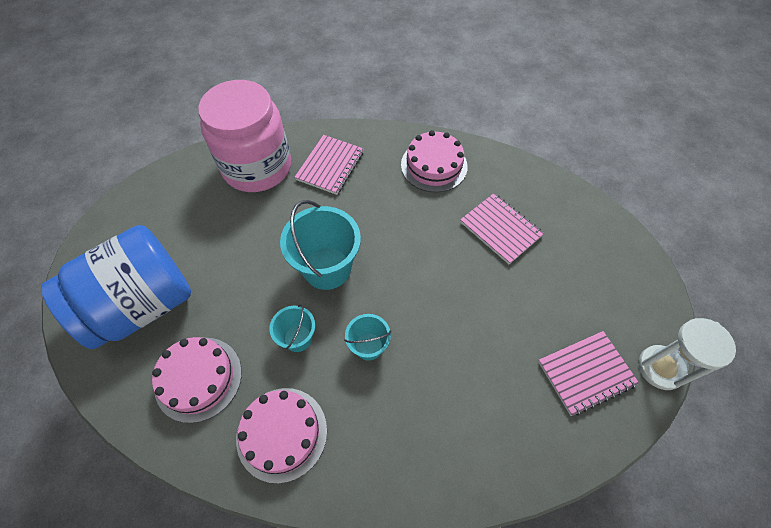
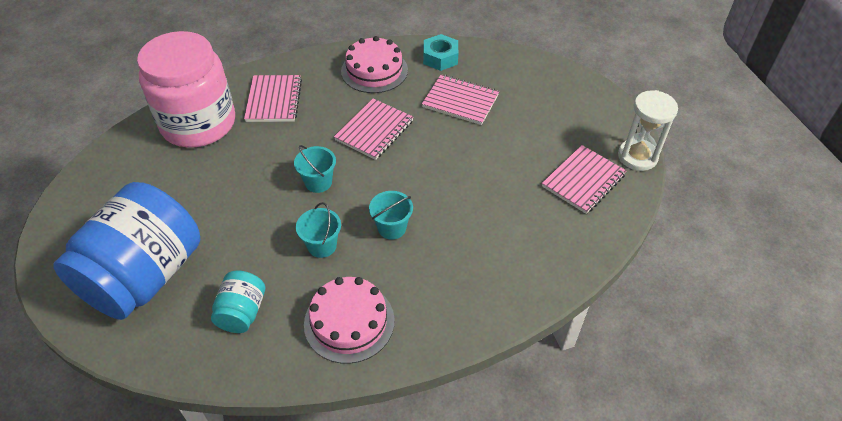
camera: 25 degrees left, 10 degrees down
(198, 378) = (242, 312): pink cake -> turquoise jar
(327, 268) = (318, 182): turquoise bucket -> turquoise bucket, size x0.55
(403, 231) = (374, 130): none -> pink notebook
(503, 173) = (440, 58): none -> turquoise nut

